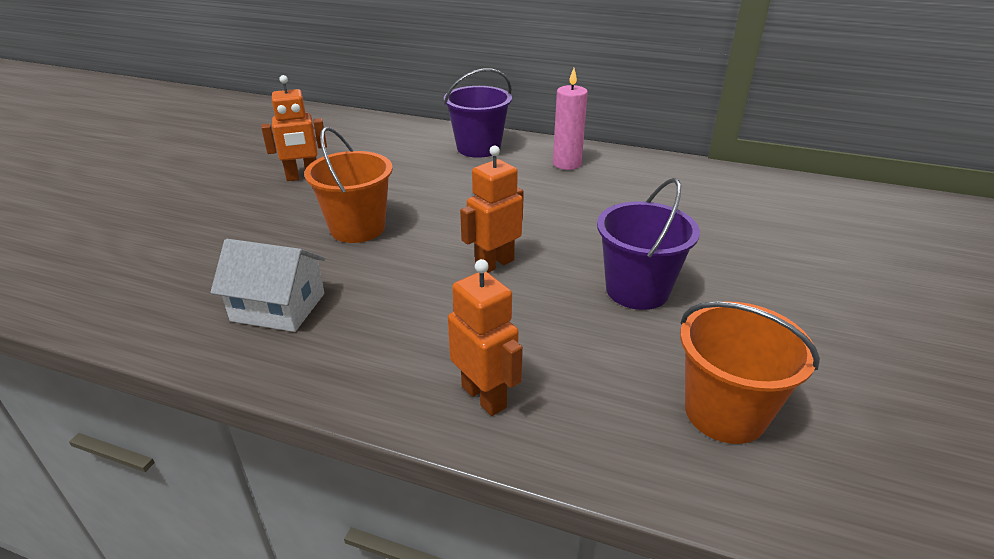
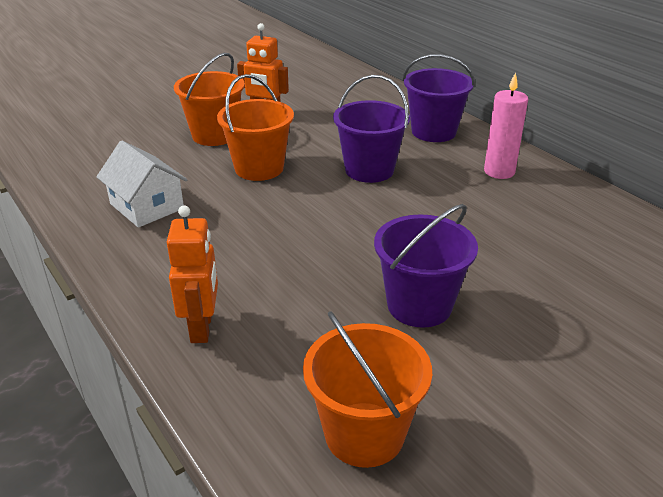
camera: 35 degrees right, 0 degrees up
(270, 212) = (214, 135): none -> orange bucket
(463, 196) = (369, 170): none -> purple bucket
(494, 264) = (326, 235): orange robot -> none

